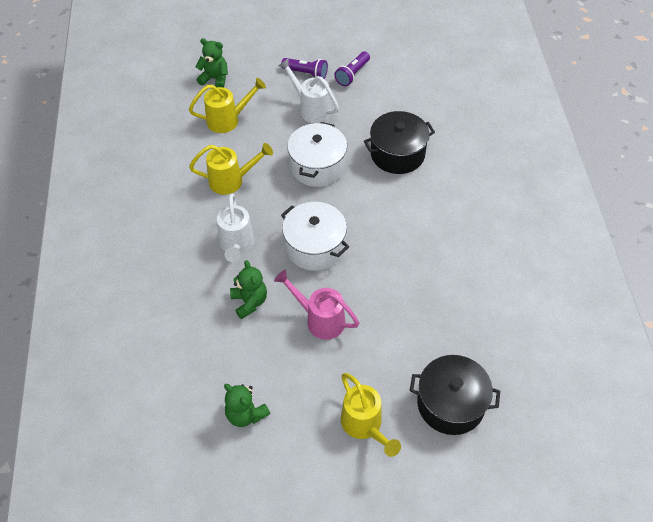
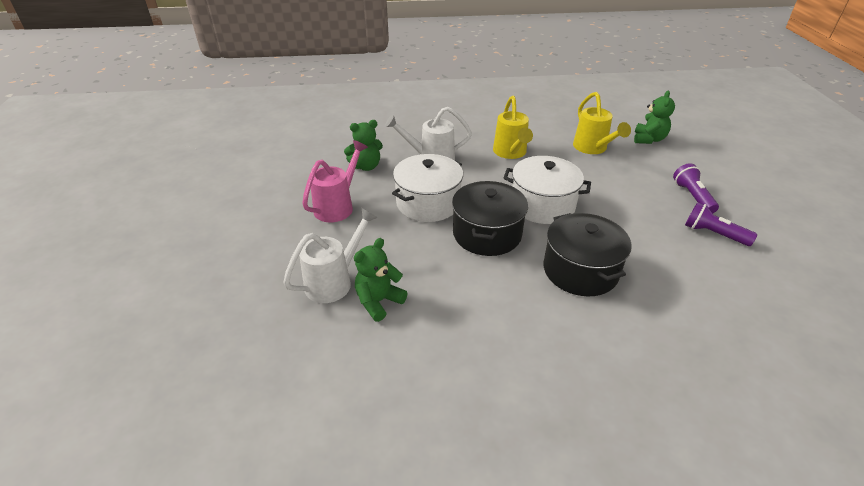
camera: 90 degrees right, 15 degrees down
(246, 414) = (254, 167): green teddy bear -> green teddy bear (379, 301)
(306, 73) = (692, 197): purple flashlight -> purple flashlight turned 150 degrees clockwise
(311, 108) = (633, 200): white watering can -> white watering can (334, 281)
(364, 425) = (209, 232): yellow watering can -> none
(450, 404) = (202, 297): black pot -> black pot (487, 234)

